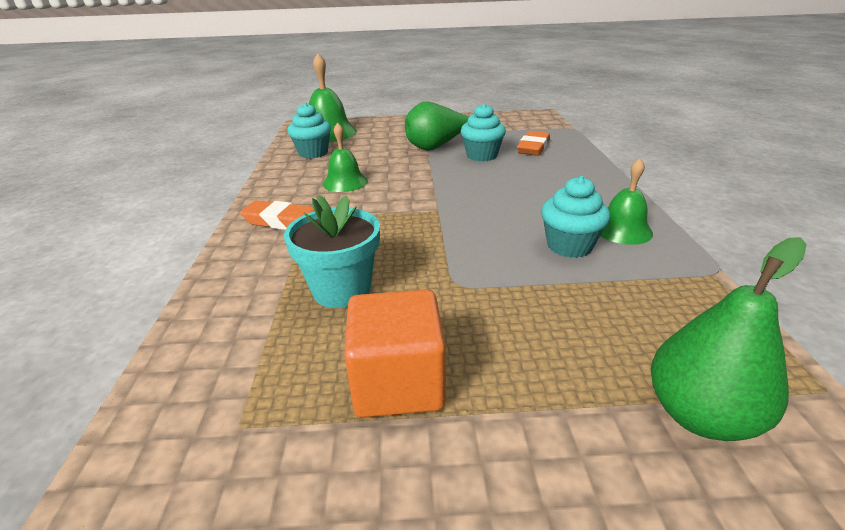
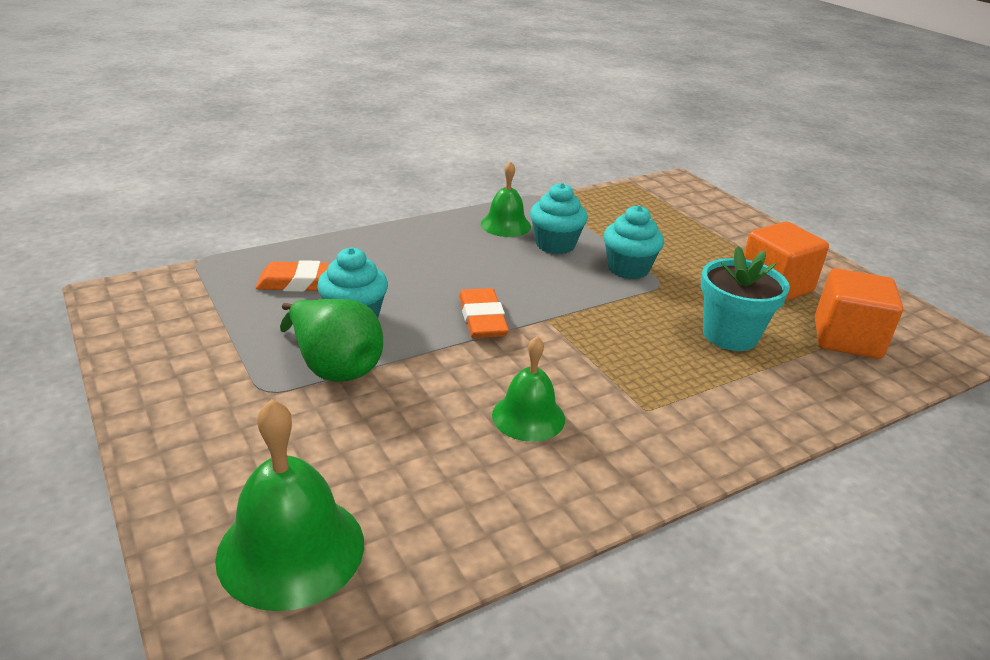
camera: 120 degrees left, 0 degrees up
(252, 379) = (846, 339): none -> orange cube
(283, 221) = (675, 425): orange eraser -> orange eraser (482, 319)
(313, 153) = (430, 513): turquoise cupcake -> turquoise cupcake (628, 269)
(699, 415) = (685, 207): green pear -> none

